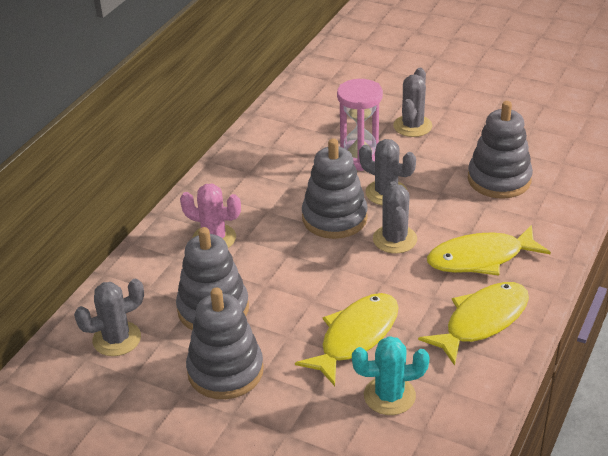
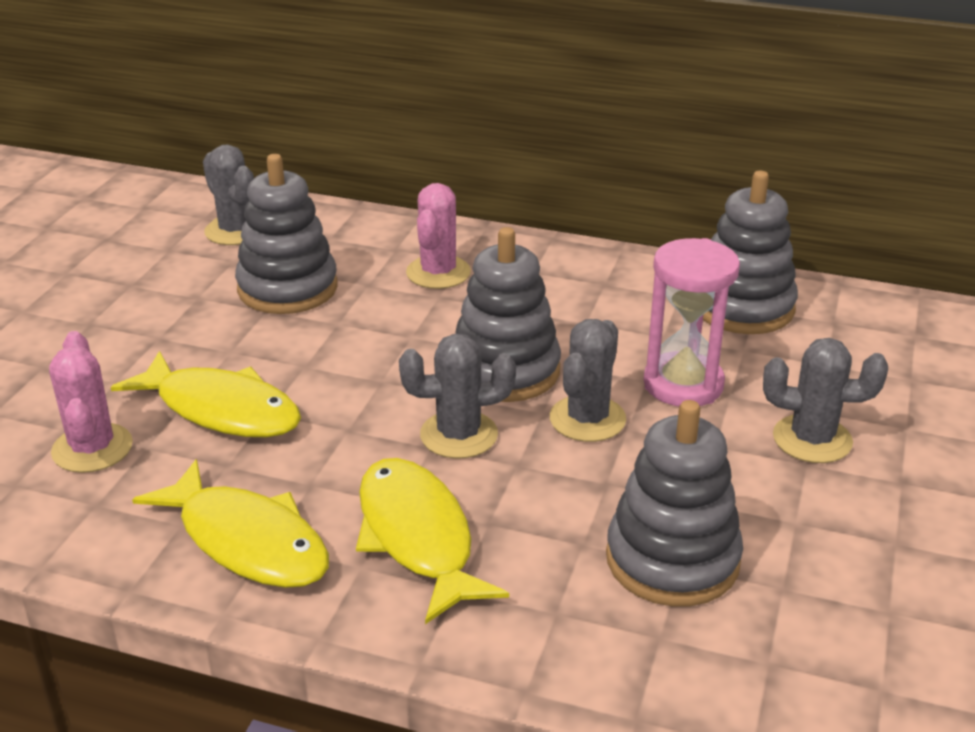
camera: 80 degrees right, 5 degrees down
(225, 371) = (167, 310): grey stacking toy -> grey stacking toy (743, 307)
(389, 396) = (92, 448): turquoise cactus -> pink cactus

